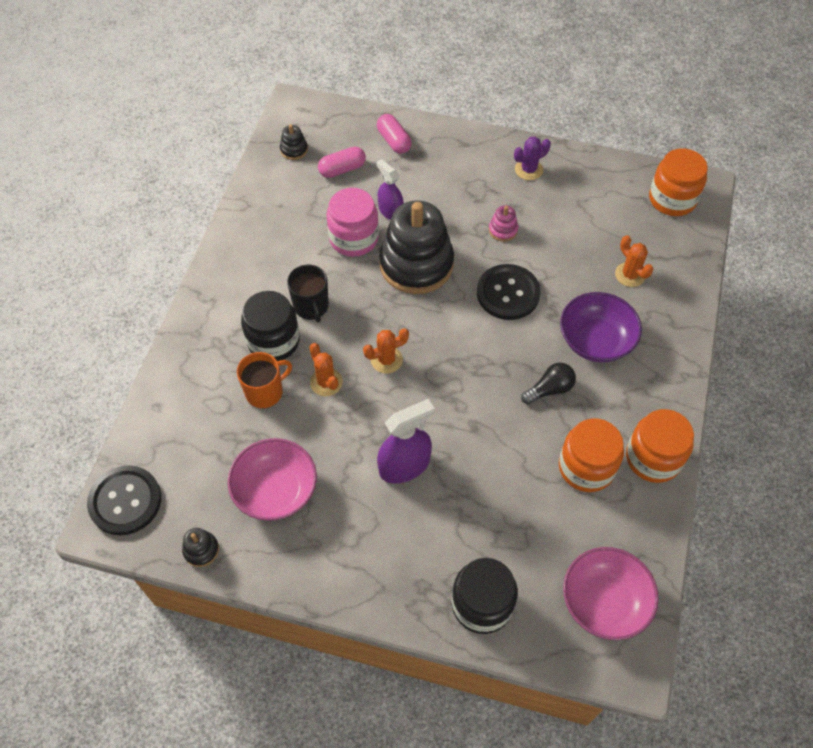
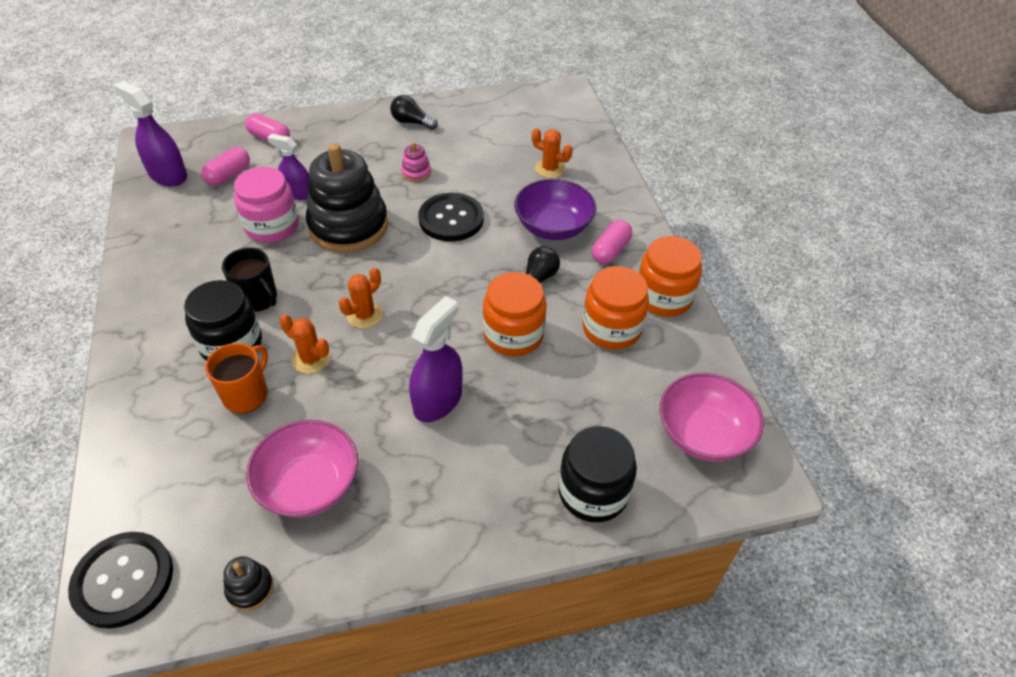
camera: 30 degrees left, 10 degrees down
(294, 150) = (168, 175): black stacking toy -> purple spray bottle
(528, 170) = (412, 122): purple cactus -> black light bulb
(634, 388) = (610, 251): none -> pink capsule
(672, 199) = (548, 106): orange jar -> orange jar (513, 335)

